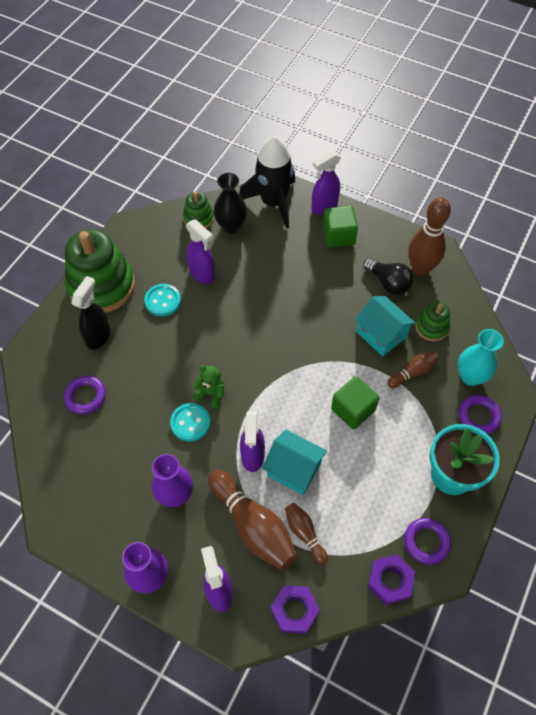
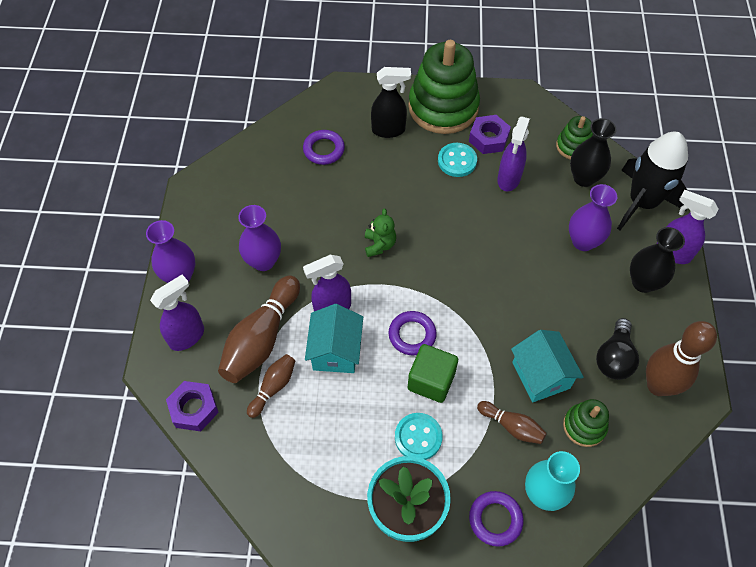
camera: 65 degrees right, 0 degrees up
(190, 423) = (340, 241): turquoise button -> turquoise button (418, 437)
(285, 254) = (583, 241): none -> purple vase
(338, 236) = (643, 282): green cube -> black vase
(381, 334) = (541, 375): turquoise house -> turquoise house turned 45 degrees counterclockwise
(390, 581) = (258, 488): purple nut -> purple nut (488, 138)
(426, 542) = (315, 511): purple ring -> purple ring (412, 335)

